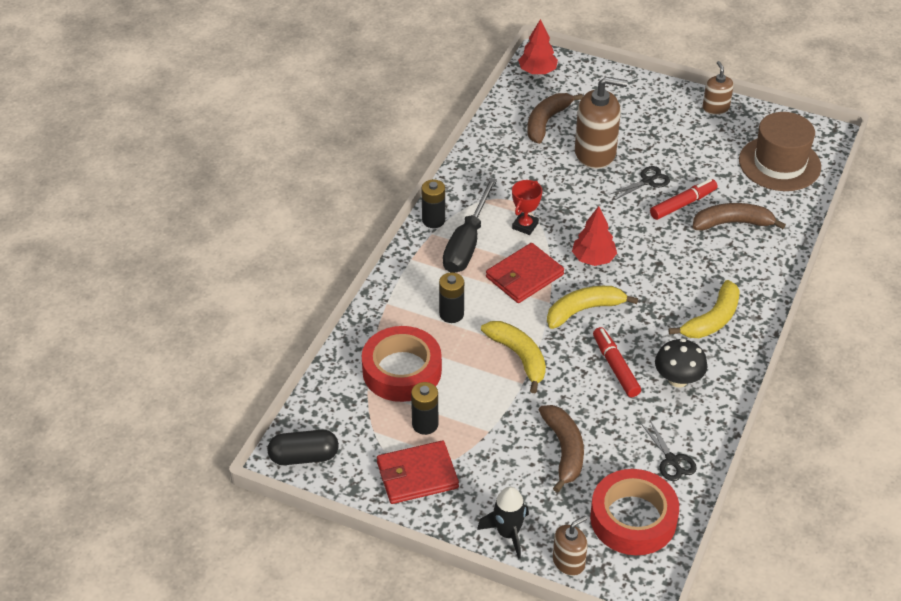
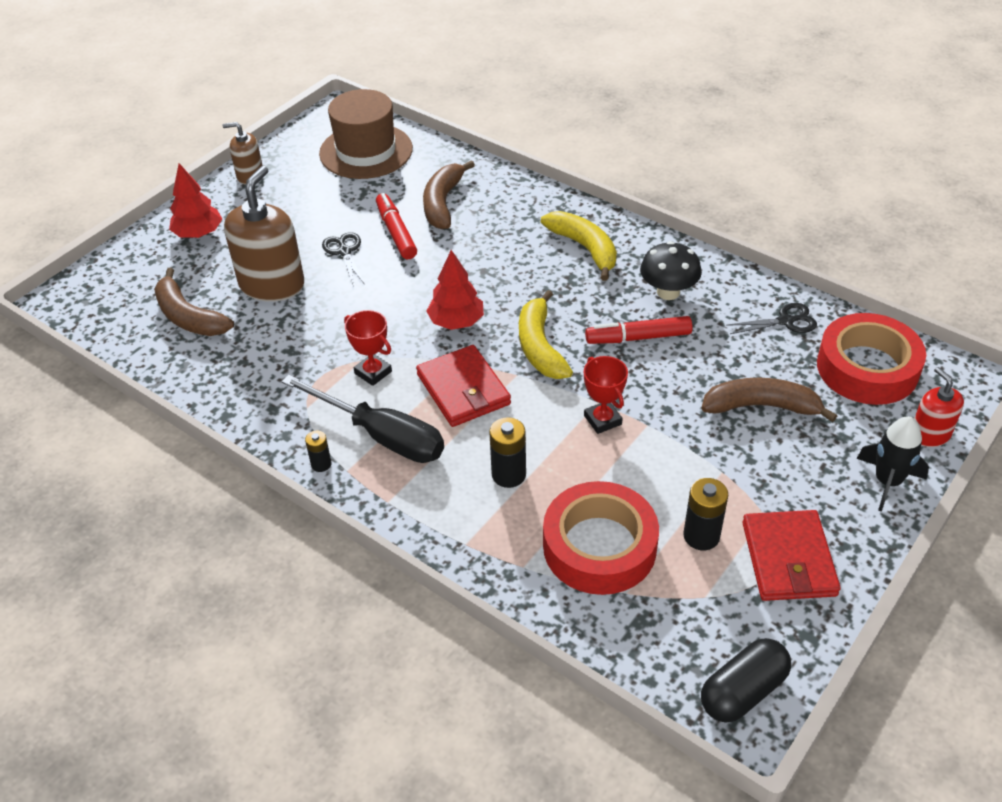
camera: 75 degrees left, 0 degrees up
(304, 457) = (743, 691): black capsule -> black capsule turned 45 degrees clockwise
(433, 220) = (321, 464): black battery -> black battery, size x0.60
(519, 357) = (602, 420): yellow banana -> red trophy
(537, 71) = (84, 307): red tree -> red tree (199, 234)
(568, 562) = (930, 434): brown soap dispenser -> red soap dispenser

